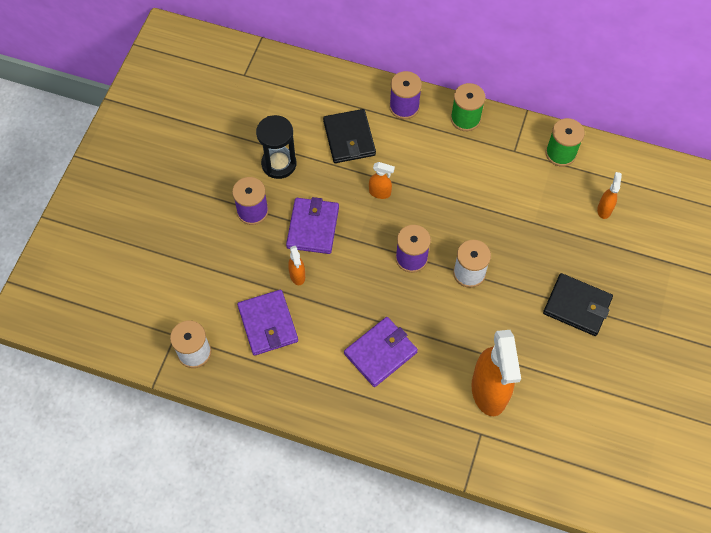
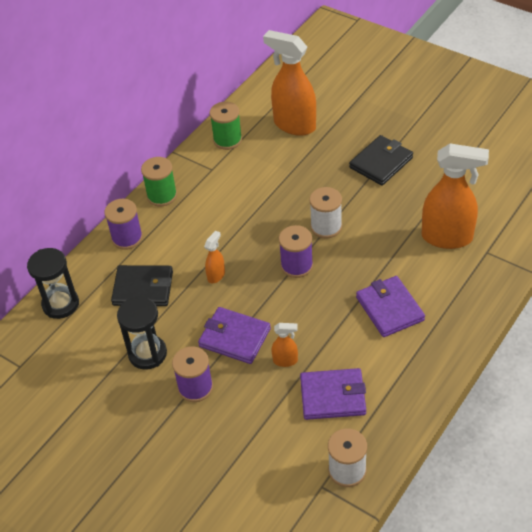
camera: 70 degrees left, 15 degrees down
(315, 81) = (60, 304): none -> black hourglass
(604, 209) = (294, 125): orange spray bottle -> orange spray bottle, size x2.22

